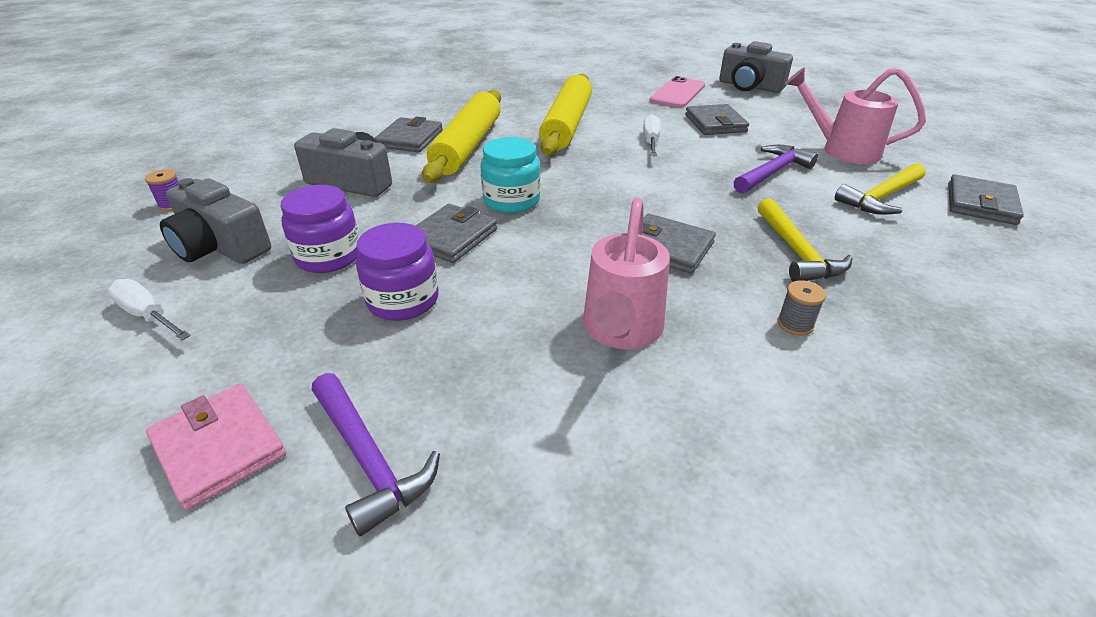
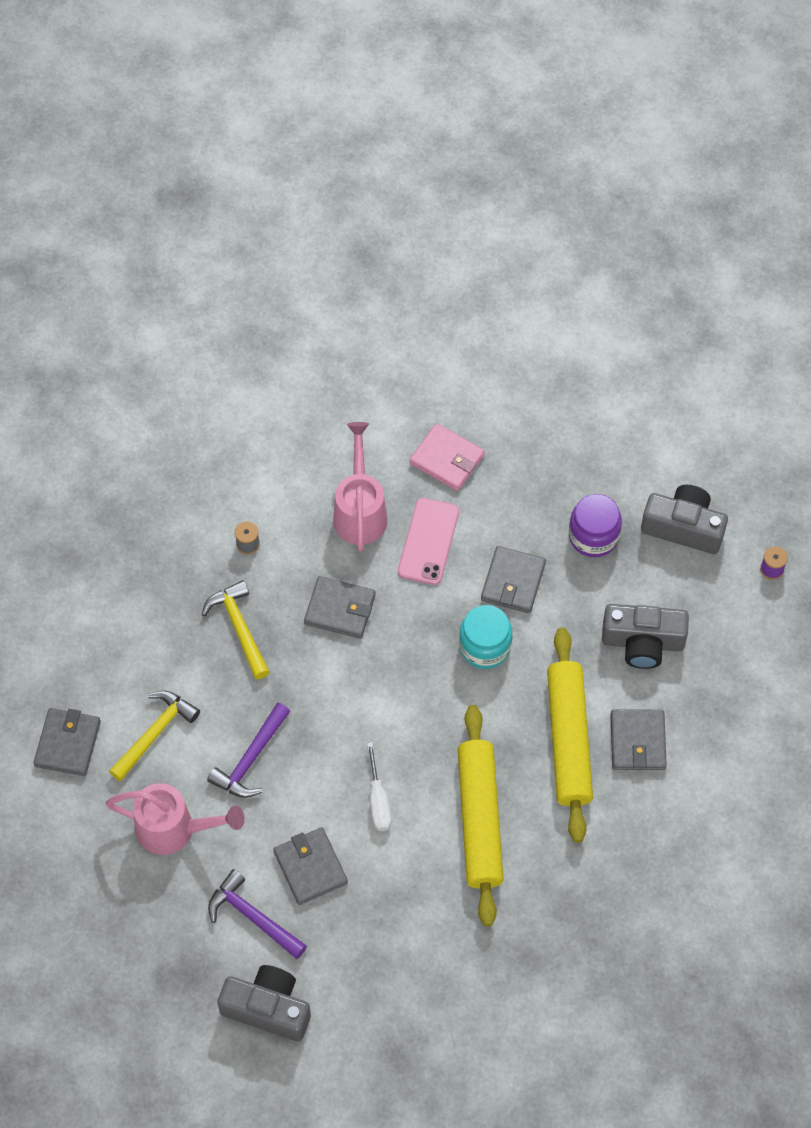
camera: 165 degrees right, 25 degrees up
(147, 315) = (670, 452): white screwdriver -> none
(219, 448) = (548, 381): pink wallet -> pink wallet (447, 459)
(368, 459) = (470, 393): purple hammer -> purple hammer (253, 917)
(403, 300) = (513, 505): purple jar -> none
(678, 93) = (362, 957): pink phone -> pink phone (428, 541)

